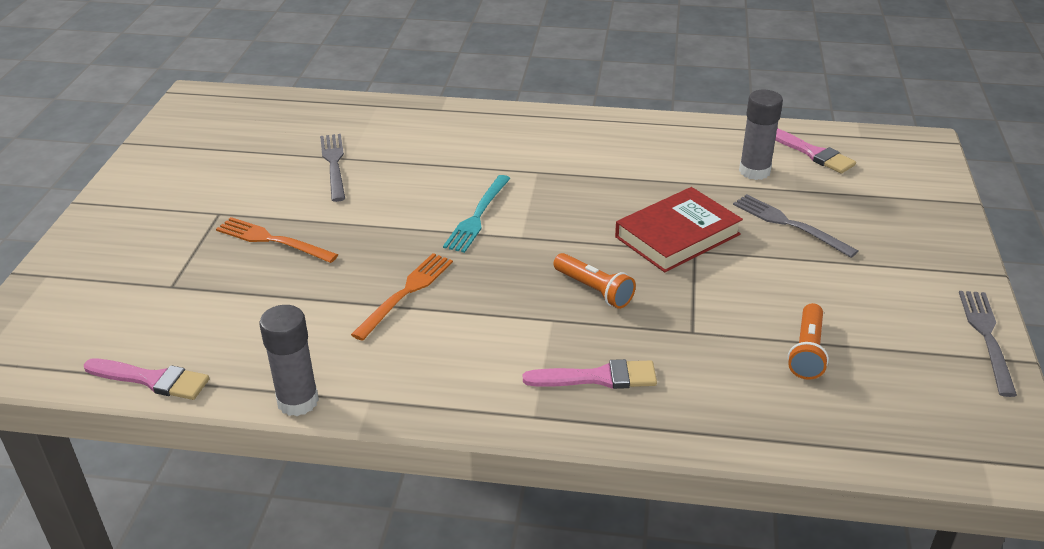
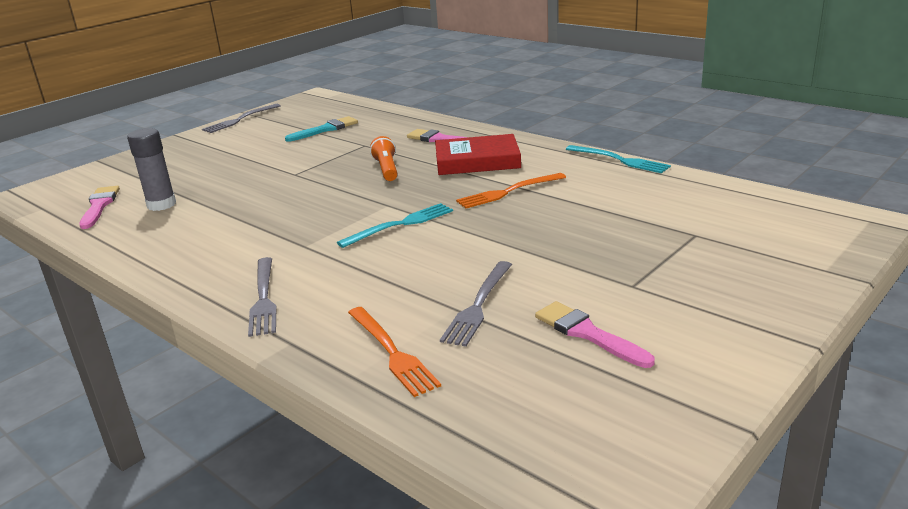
camera: 145 degrees left, 10 degrees down
(152, 380) = (717, 185): pink brush -> pink brush (588, 333)
(272, 240) = (589, 248): orange fork -> orange fork (392, 352)
(298, 401) = (619, 160): grey glue stick -> turquoise fork
(677, 235) = (289, 182): red book -> red book (477, 161)
(789, 224) = (215, 173): grey fork -> grey fork (263, 298)
(807, 351) = (325, 129): orange flashlight -> turquoise brush

